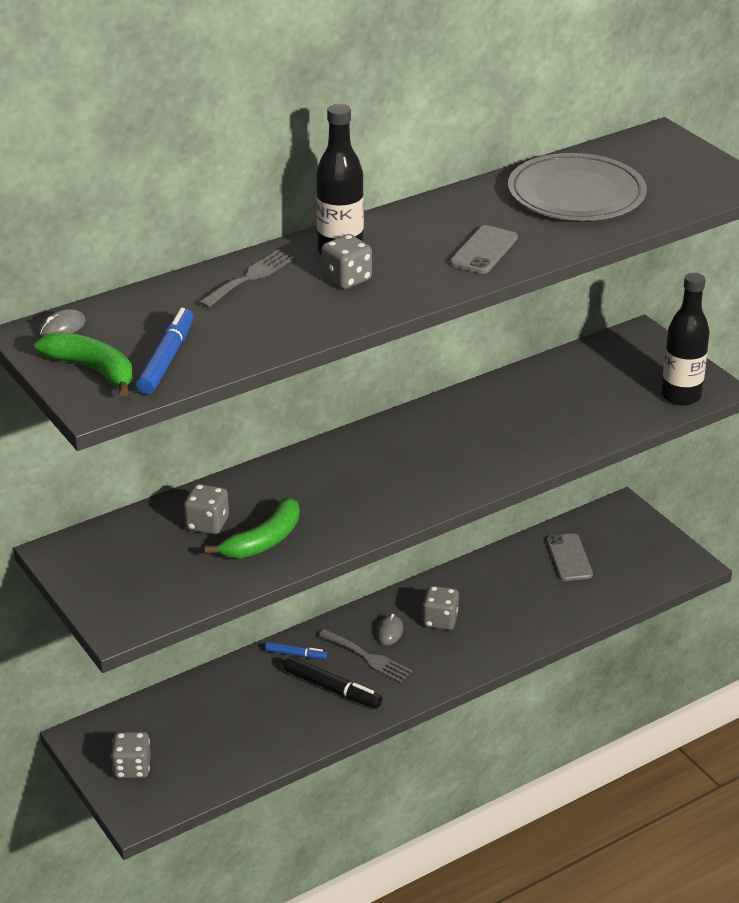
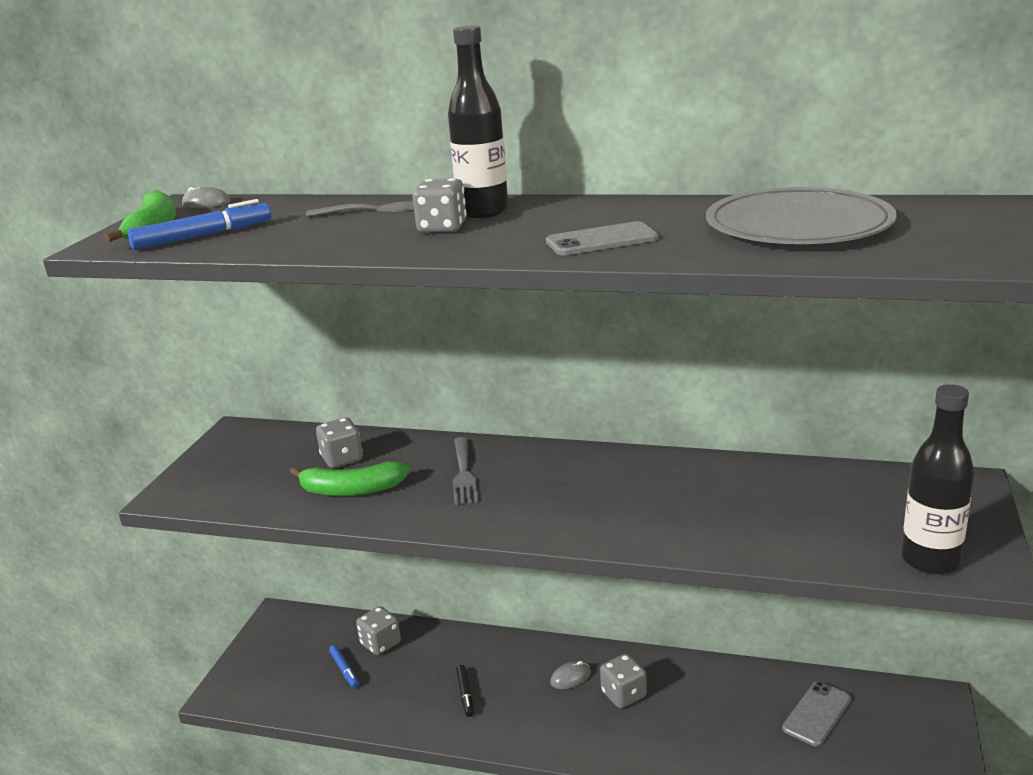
camera: 50 degrees right, 10 degrees down
(132, 768) = (268, 658): grey dice -> grey dice (380, 643)
(296, 654) = (480, 649): blue marker -> blue marker (344, 670)
(332, 689) = (465, 694): black marker -> black marker, size x0.59
(368, 658) = (525, 687): grey fork -> grey fork (464, 474)

